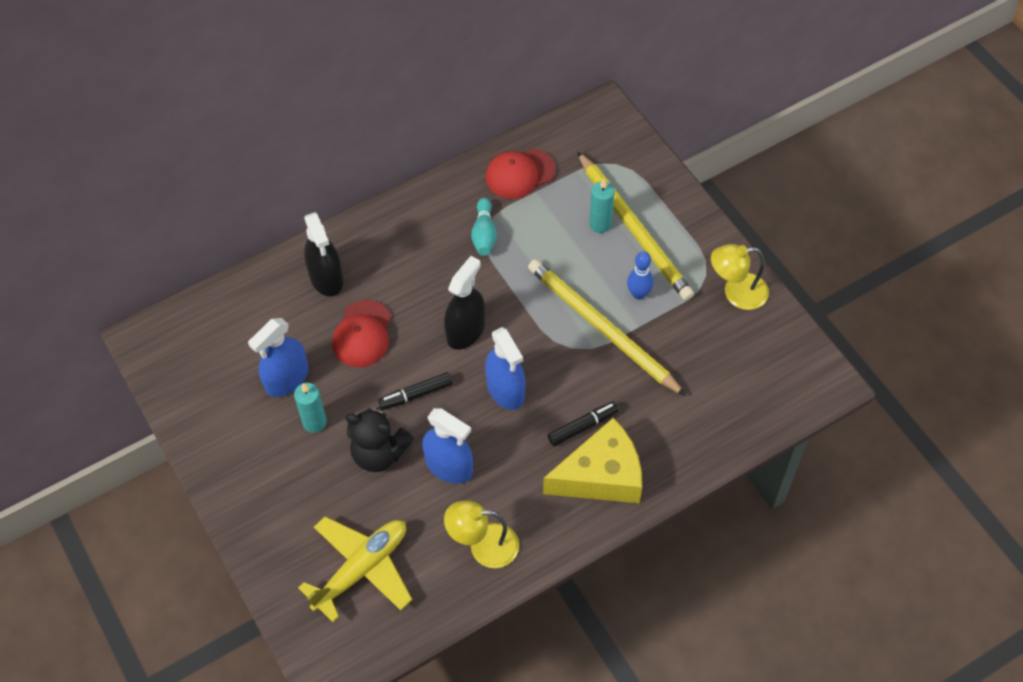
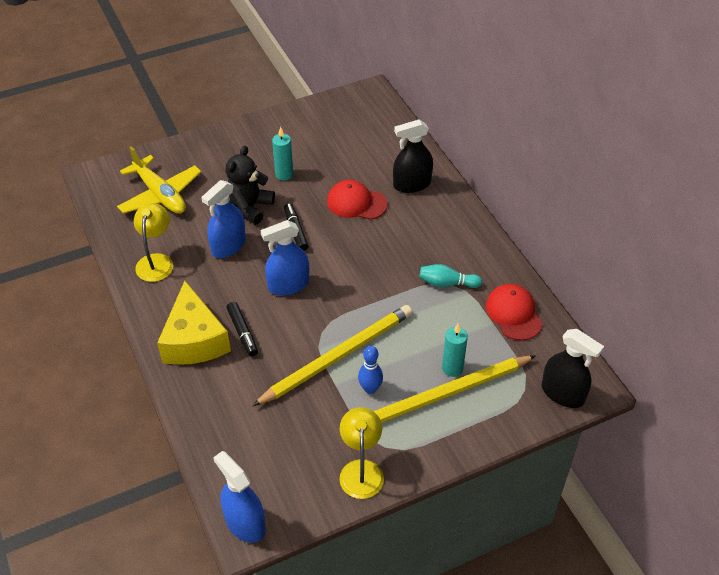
camera: 95 degrees right, 10 degrees down
(287, 379) = (324, 161): blue spray bottle -> blue spray bottle (245, 523)
(465, 331) = (349, 264): black spray bottle -> black spray bottle (562, 393)

